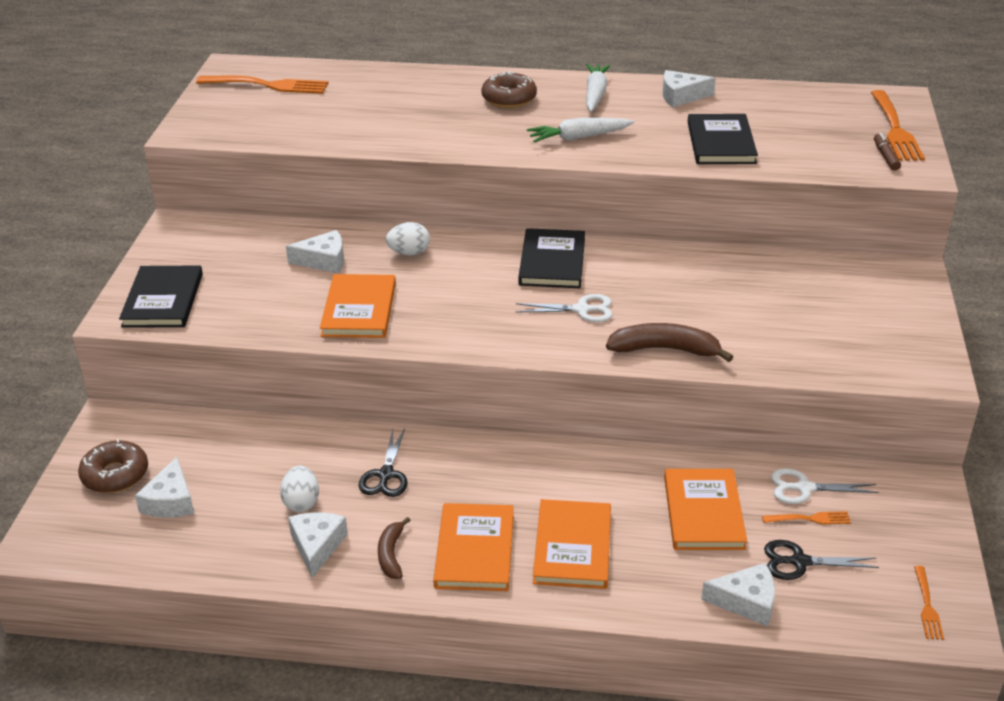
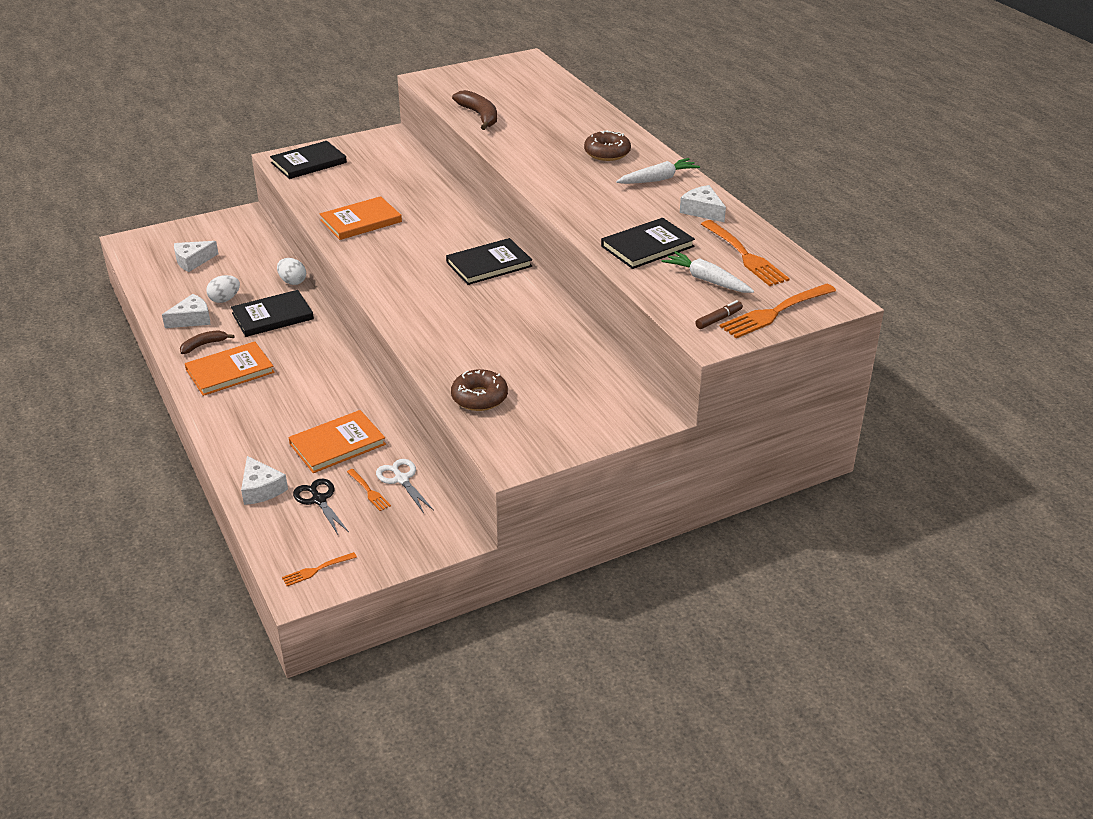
camera: 55 degrees right, 0 degrees up
(115, 475) = (200, 236): brown donut -> brown donut (479, 397)
(267, 85) = (516, 77): orange fork -> orange fork (744, 255)
(324, 261) = (401, 191): white cheese -> none
(386, 475) = (272, 316): black scissors -> black book
(409, 253) = (442, 213): white egg -> white egg (292, 281)
(572, 547) = (261, 405): orange book -> none
(579, 137) = (583, 193): white carrot -> white carrot (707, 280)
(581, 310) = (442, 294): white scissors -> none
(665, 349) = (427, 339): brown banana -> brown banana (479, 116)

